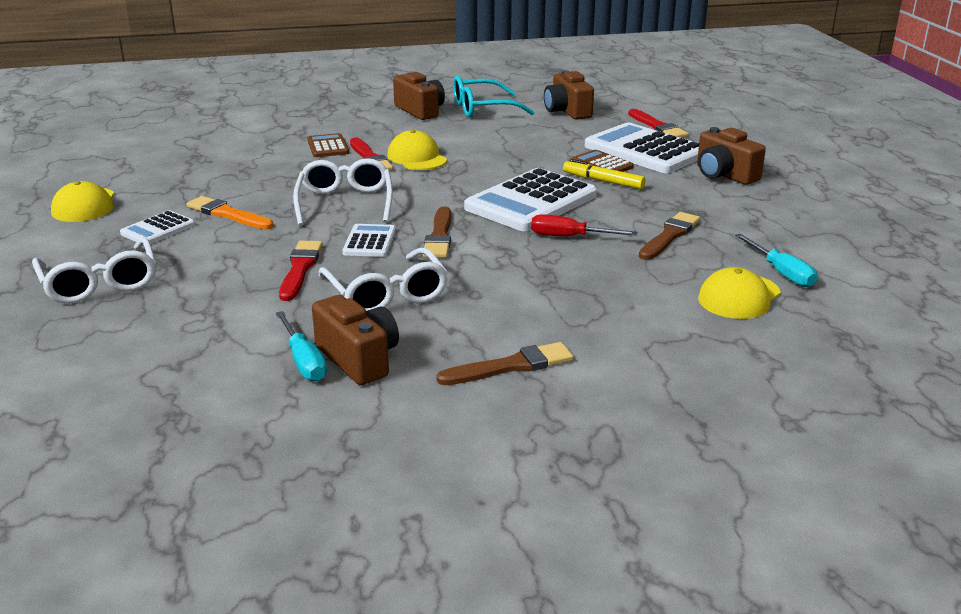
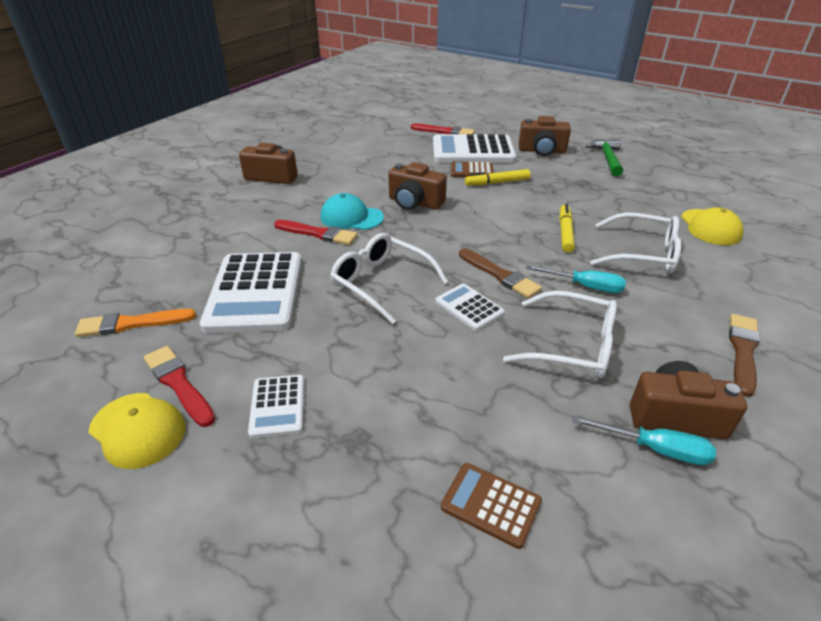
camera: 45 degrees left, 10 degrees up
(99, 283) = (345, 510): white glasses -> white glasses (642, 253)
(227, 214) = (310, 349): orange brush -> orange brush (132, 324)
(300, 269) = (475, 364): red brush -> red brush (179, 383)
(328, 146) = (263, 238): brown calculator -> brown calculator (491, 504)
(417, 158) = (351, 217): yellow cap -> turquoise cap
(483, 108) = (314, 158): turquoise glasses -> none
(531, 202) = (492, 217): white calculator -> white calculator (255, 292)
(567, 111) = (373, 140): brown camera -> brown camera (415, 203)
(569, 237) = (565, 233): red screwdriver -> yellow marker
(669, 236) = (604, 204): brown brush -> none
(781, 272) = (691, 201): turquoise screwdriver -> turquoise screwdriver (585, 286)
(786, 207) = (607, 159): none -> green hammer

